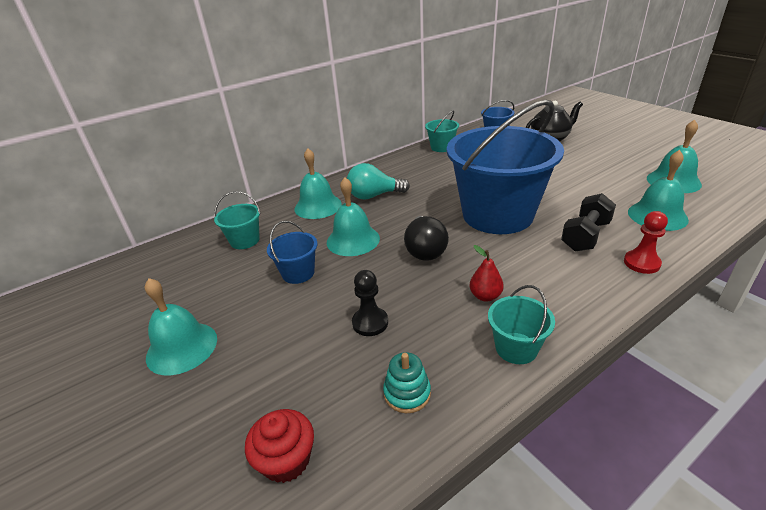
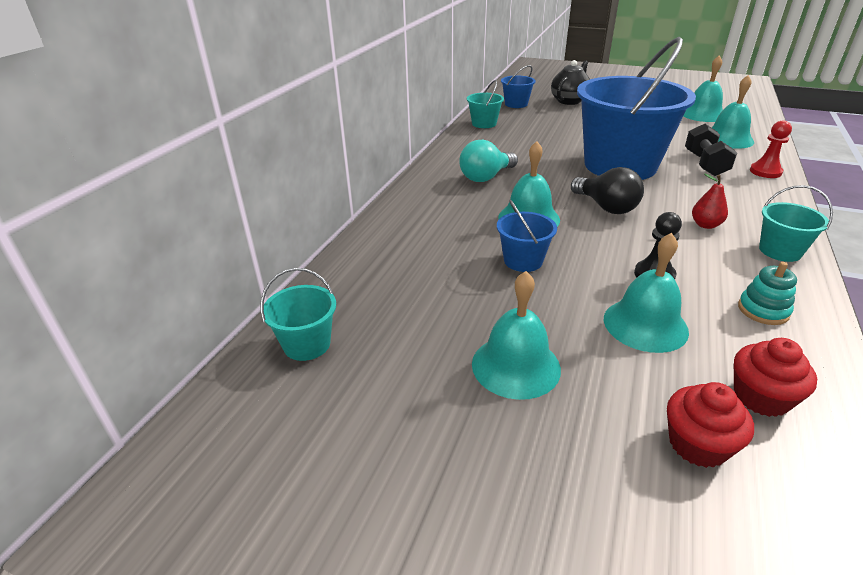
camera: 35 degrees left, 0 degrees up
(193, 464) = (697, 444): none -> red cupcake
(245, 240) = (413, 252): turquoise bucket -> turquoise bucket (307, 344)
(318, 206) = (442, 200): turquoise bell -> turquoise bell (645, 324)

